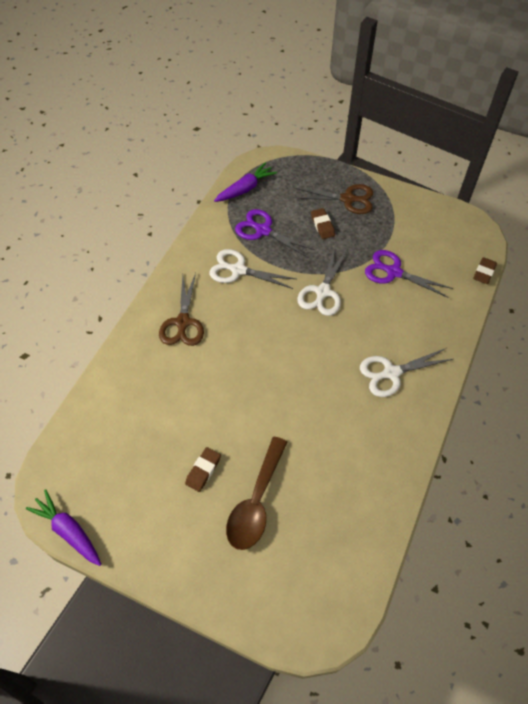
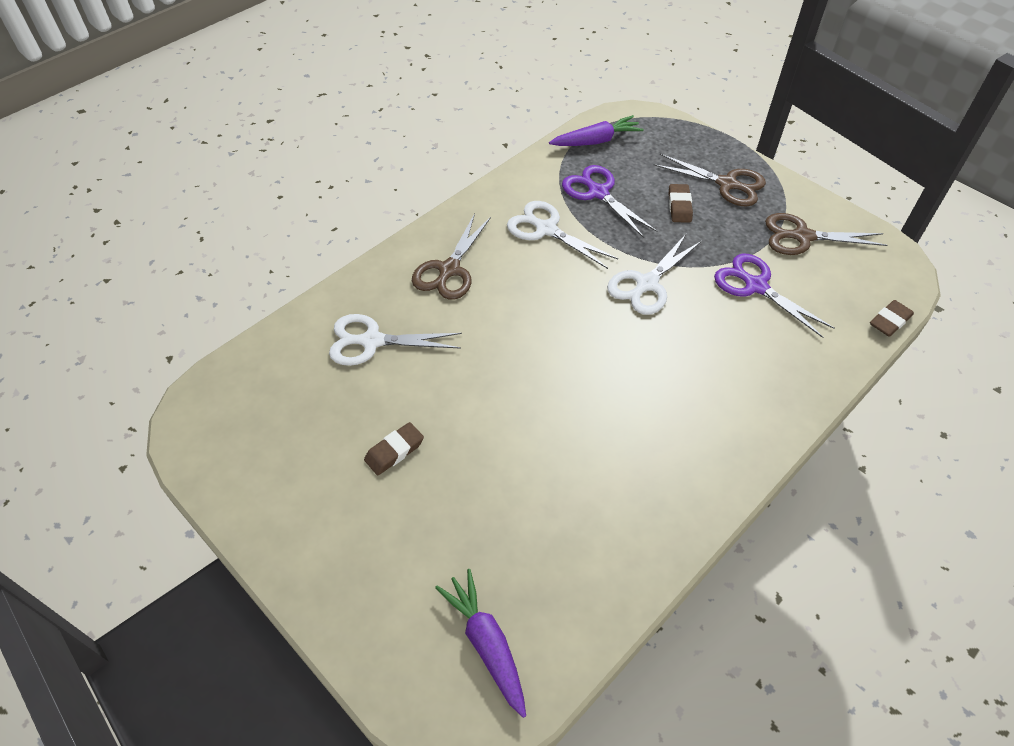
camera: 20 degrees right, 5 degrees down
(68, 530) = (197, 467): purple carrot -> purple carrot (486, 643)
(256, 502) = (445, 513): brown spoon -> none
(391, 373) = (702, 410): white scissors -> white scissors (372, 341)
(410, 226) = (802, 236): none -> brown scissors

